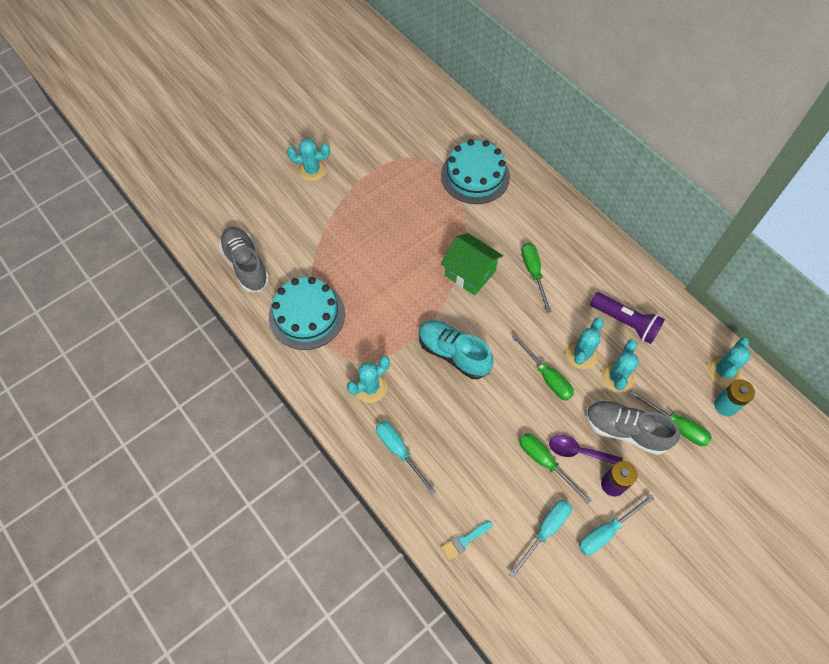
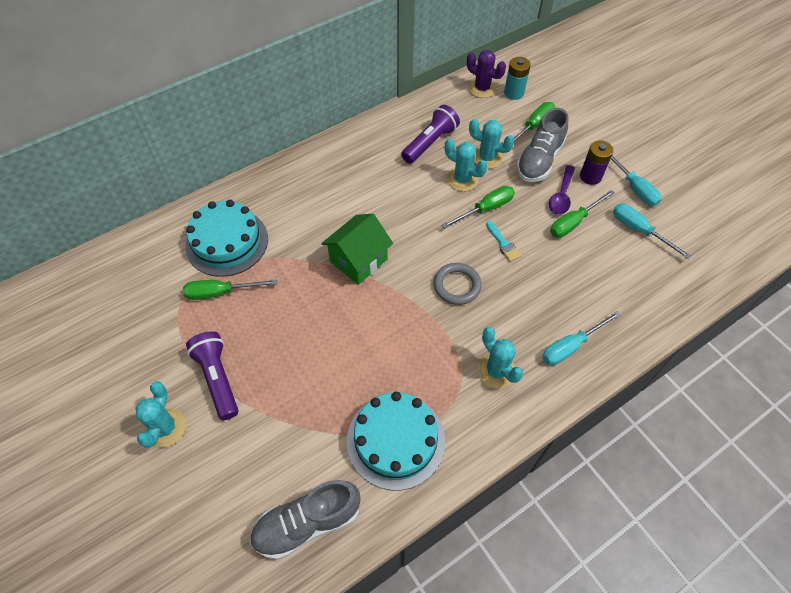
camera: 85 degrees left, 5 degrees down
(351, 193) = (217, 378): none -> purple flashlight
(453, 353) = (457, 285): turquoise shoe -> grey ring
(464, 540) = (658, 295): turquoise brush -> turquoise brush (503, 243)
(533, 273) = (366, 204): green screwdriver -> green screwdriver (220, 292)
(723, 371) = (482, 88): turquoise cactus -> purple cactus

